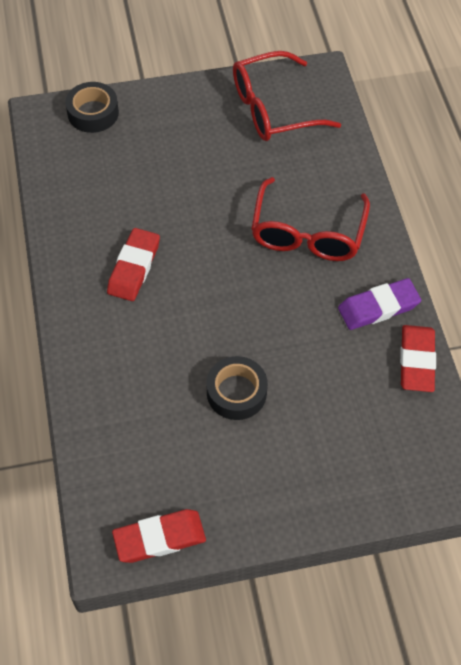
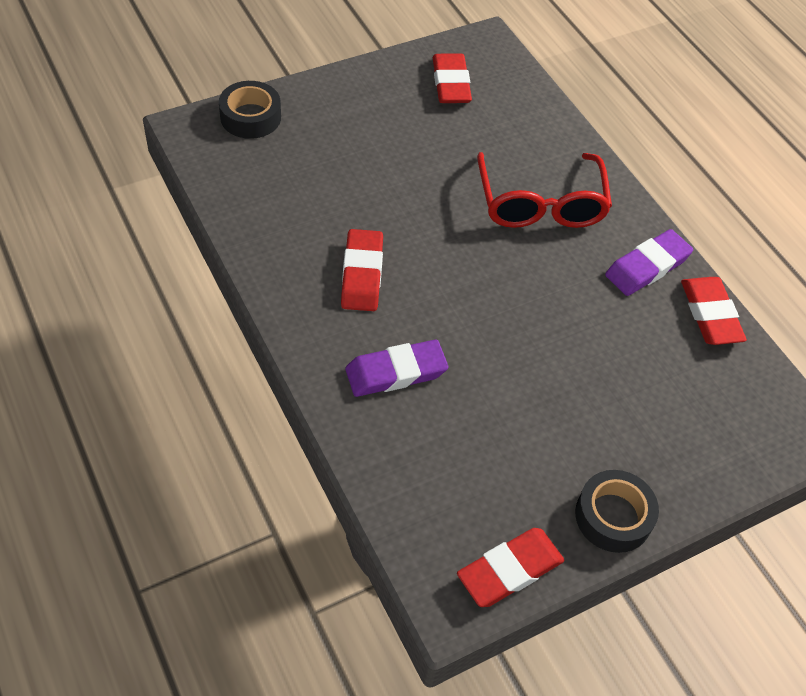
camera: 20 degrees left, 5 degrees down
(130, 356) = (396, 372): none -> purple eraser
(236, 392) = (532, 387): black tape -> black tape (613, 516)
(272, 109) = (451, 83): red glasses -> red eraser

